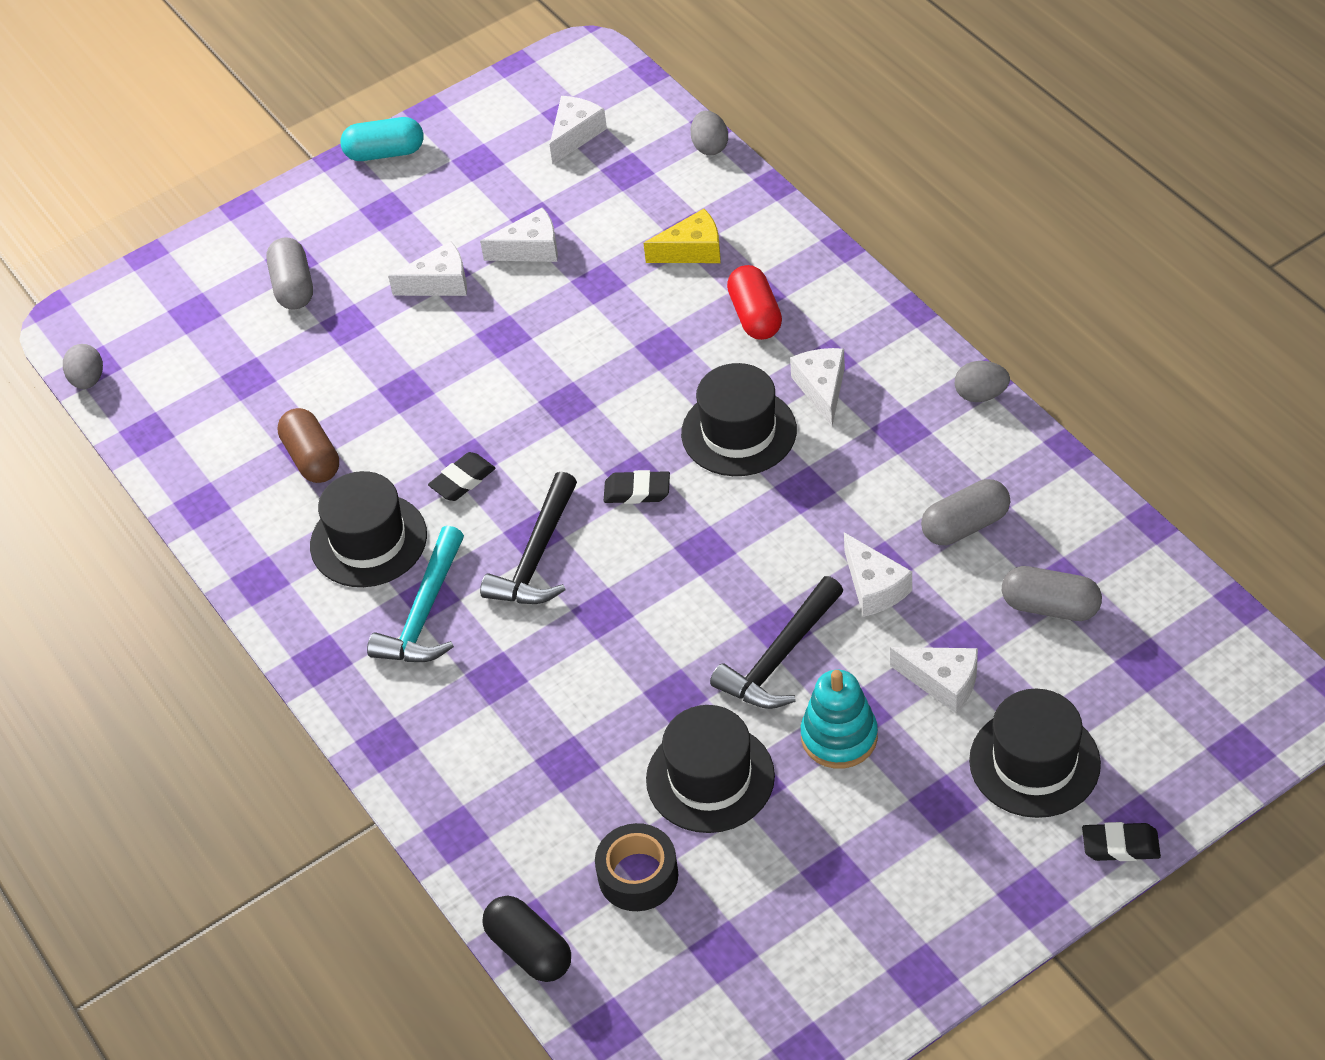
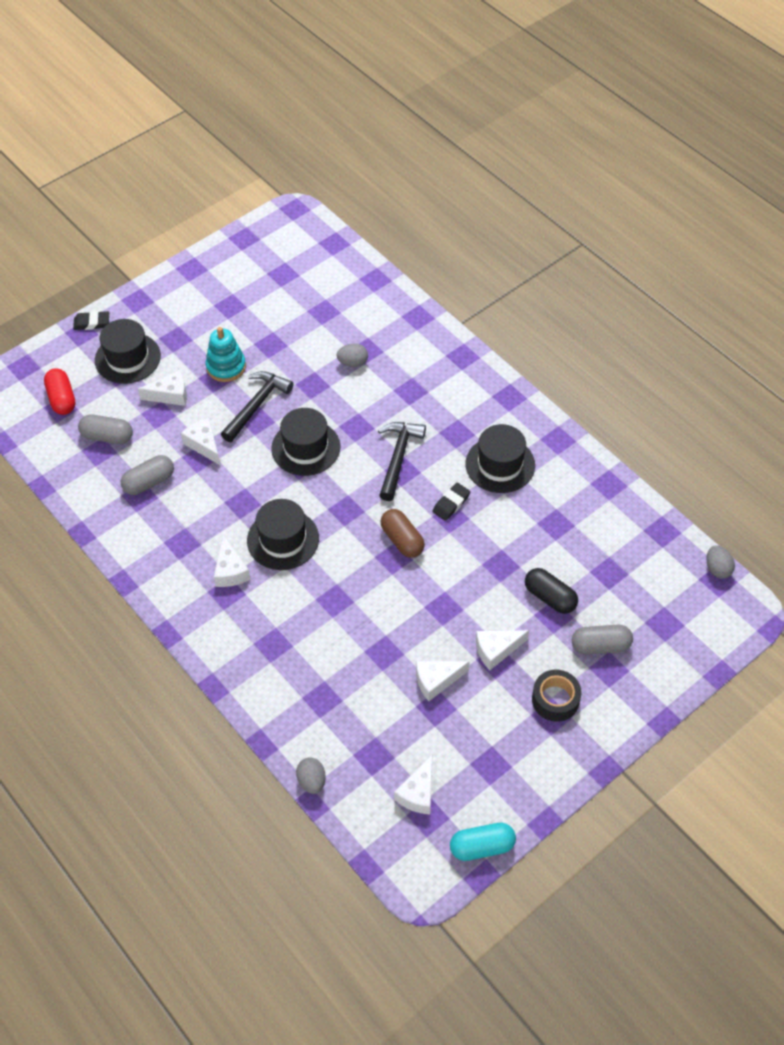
camera: 170 degrees right, 5 degrees up
(293, 287) = (600, 646): grey capsule -> grey capsule turned 75 degrees counterclockwise
(312, 458) = (549, 516): brown capsule -> brown capsule (402, 540)
(385, 153) = (565, 773): turquoise capsule -> turquoise capsule (482, 847)
(424, 613) = (457, 423): turquoise hammer -> none
(529, 950) = (373, 271): black capsule -> black capsule (550, 597)
(637, 491) = (343, 499): black eraser -> none
(638, 875) = (325, 302): black tape -> black tape (555, 700)
(692, 250) = (320, 680): yellow cheese -> none
(710, 778) = (292, 346): black hat -> black hat (306, 448)
(755, 316) = (274, 626): red capsule -> red capsule (62, 399)
(943, 682) = (170, 395): white cheese -> white cheese turned 150 degrees clockwise
(981, 395) = (130, 568): grey egg -> grey egg (353, 363)

